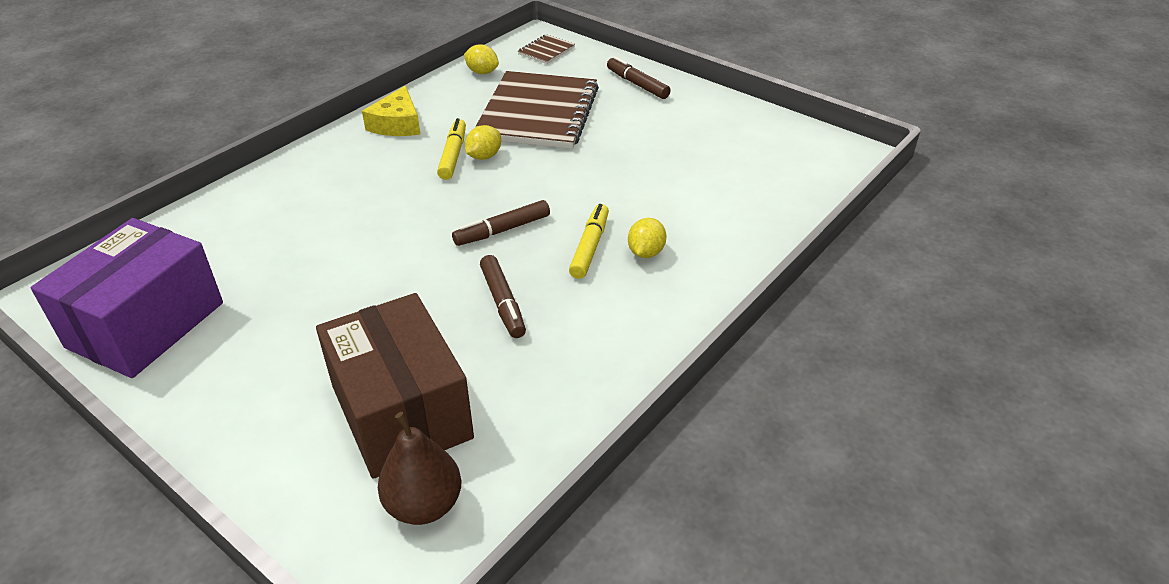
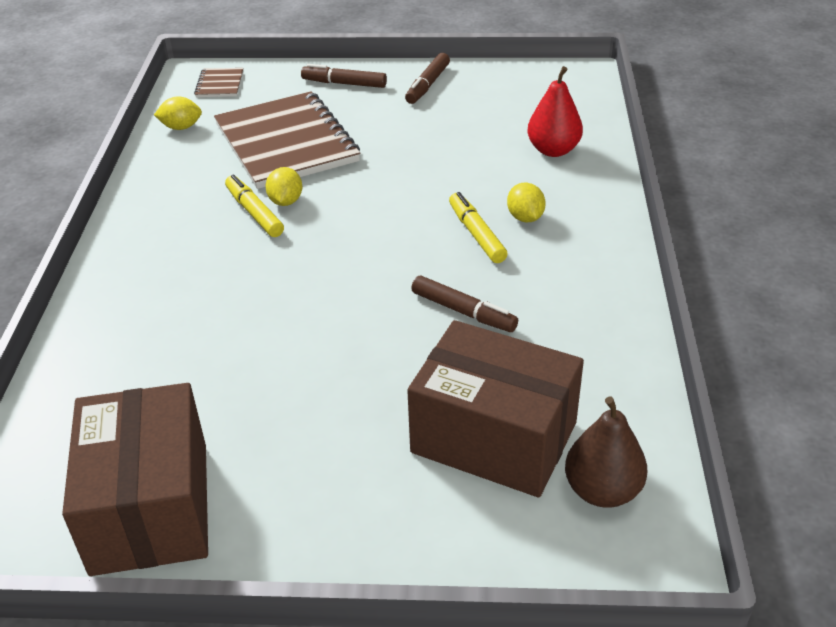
camera: 35 degrees left, 0 degrees up
(146, 325) = (150, 507): purple box -> brown box
(397, 124) = (158, 208): yellow cheese -> none
(502, 230) = (386, 255): brown marker -> brown marker (427, 85)
(742, 208) = (553, 150): none -> red pear

